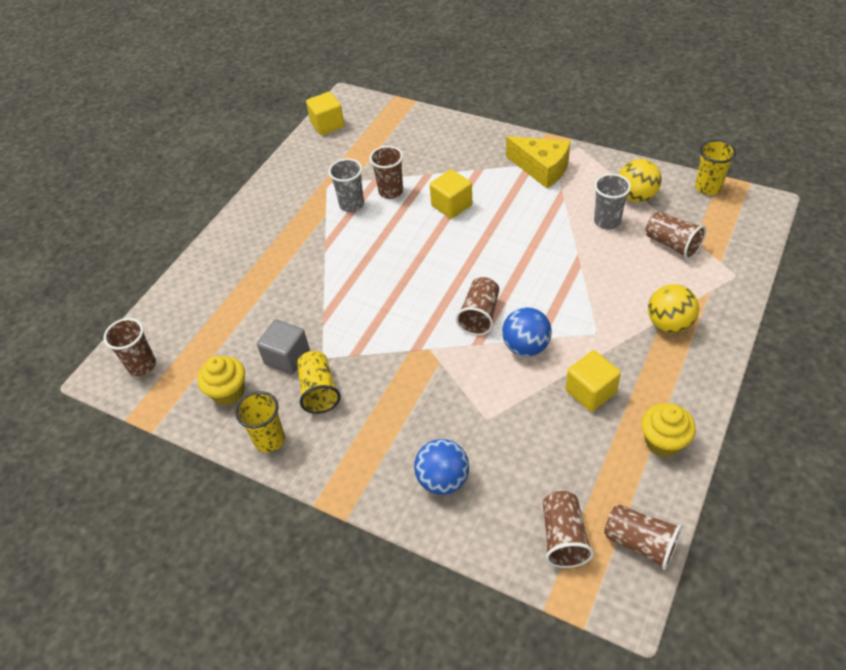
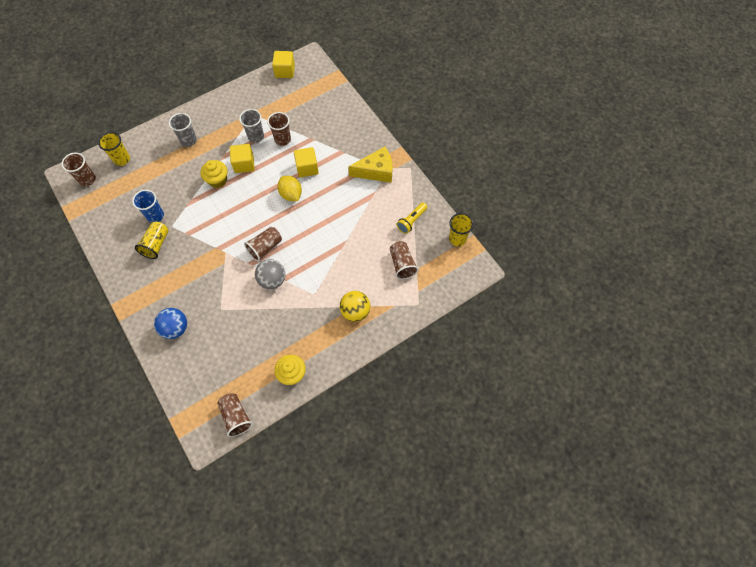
camera: 25 degrees right, 15 degrees up
(228, 392) = (115, 219): yellow cupcake -> yellow cupcake (218, 180)
(269, 440) = (115, 258): yellow cup -> yellow cup (122, 159)
(287, 357) = (155, 216): grey cube -> blue cup
(457, 242) = (291, 194): none -> yellow lemon
(526, 346) = (272, 280): blue ball -> grey ball
(541, 169) = (376, 171): yellow cheese -> yellow cheese turned 75 degrees counterclockwise
(563, 537) = (205, 391): brown cup -> none
(590, 391) = (282, 325): yellow cube -> yellow cube (244, 164)
(607, 221) = (380, 228): grey cup -> grey cup (189, 140)
(636, 196) = (411, 221): yellow ball -> yellow flashlight

